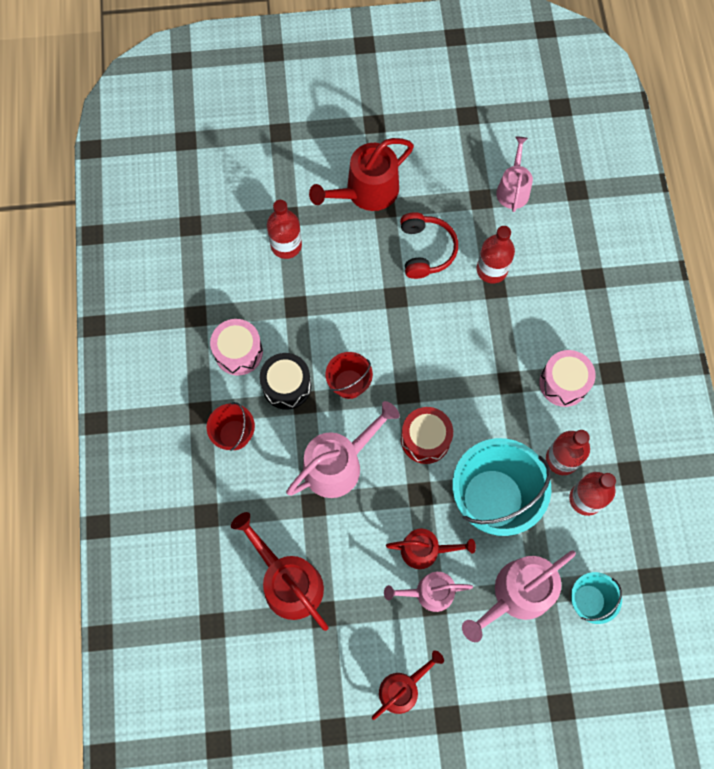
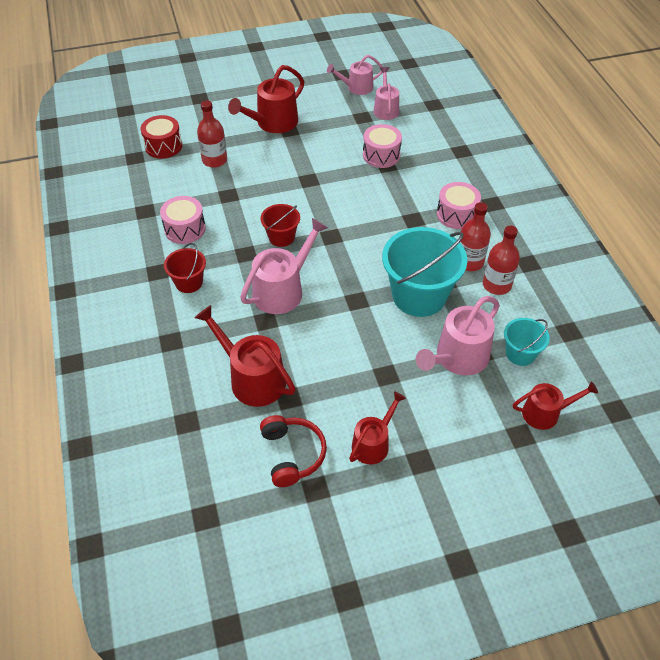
camera: 10 degrees left, 20 degrees down
(287, 386) = (229, 245): black drum -> none
(425, 439) = (353, 264): red drum -> red drum (163, 146)
(425, 550) = (370, 338): red watering can -> red watering can (545, 413)
(426, 250) = (327, 150): red headphones -> red headphones (292, 454)
(429, 592) = (381, 368): pink watering can -> pink watering can (357, 87)
(491, 270) = (381, 155): red bottle -> pink drum

